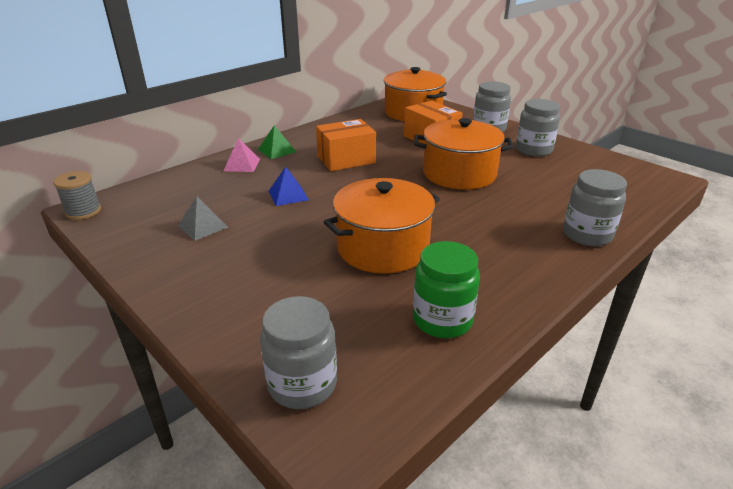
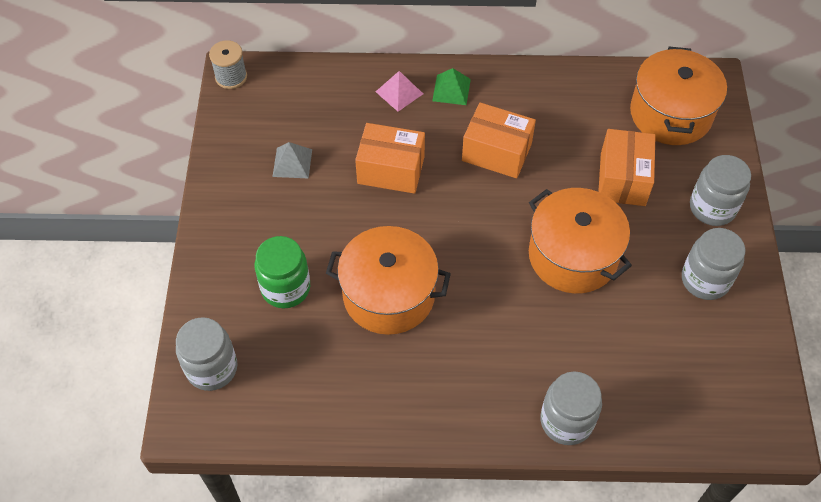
camera: 45 degrees right, 25 degrees up
(288, 195) = (391, 170): blue pyramid -> orange box
(442, 320) = (342, 396): green jar -> green jar (285, 288)

